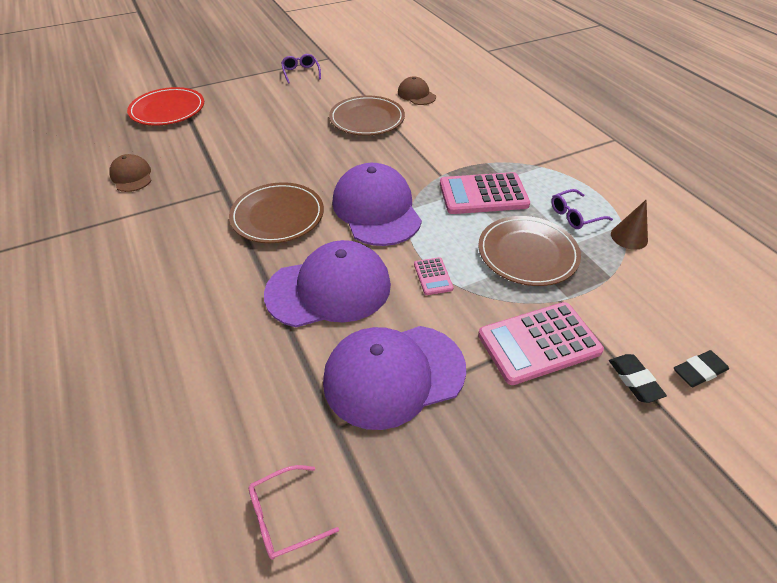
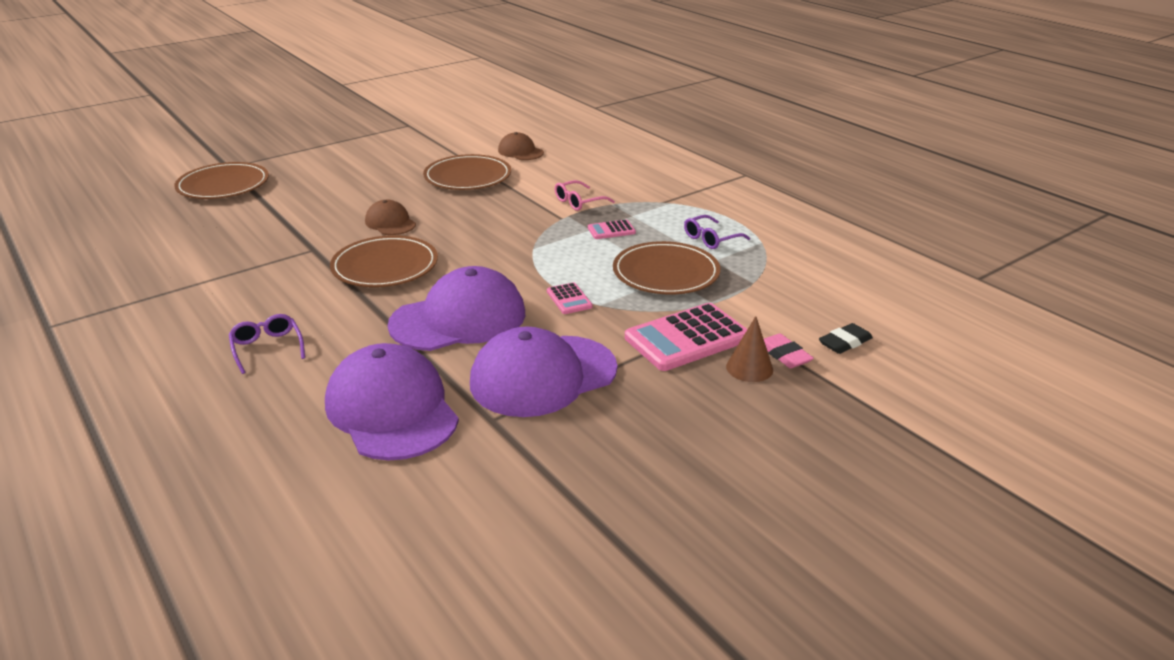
camera: 10 degrees left, 15 degrees down
(131, 176) = (199, 247): brown cap -> brown cap (390, 223)
(167, 110) = (223, 185): red plate -> brown plate
(283, 517) = (453, 486): pink glasses -> pink glasses (578, 202)
(301, 72) = (378, 140): purple glasses -> purple glasses (267, 347)
(376, 209) = (496, 252): purple cap -> purple cap (392, 410)
(483, 195) = (611, 230): pink calculator -> pink calculator, size x0.48
(629, 237) = (768, 251): brown cone -> brown cone (749, 368)
(634, 380) = (784, 355): black eraser -> pink eraser

